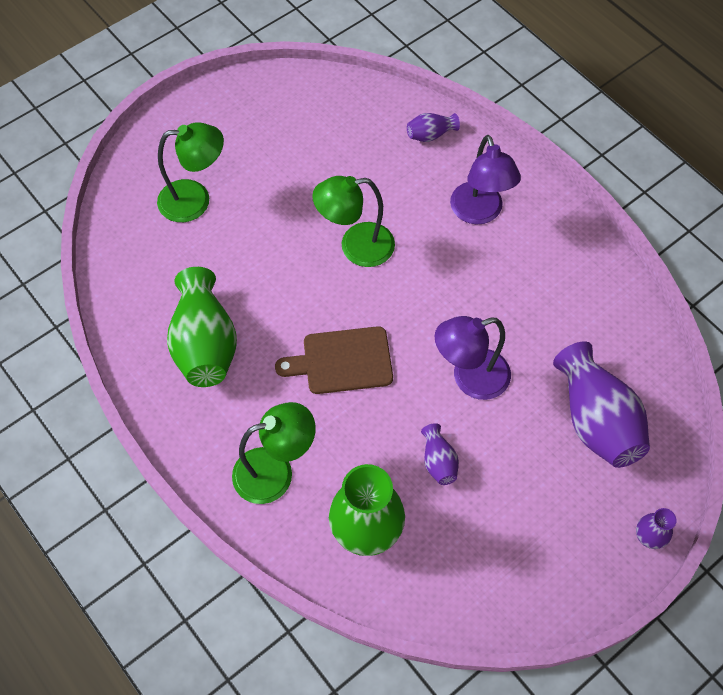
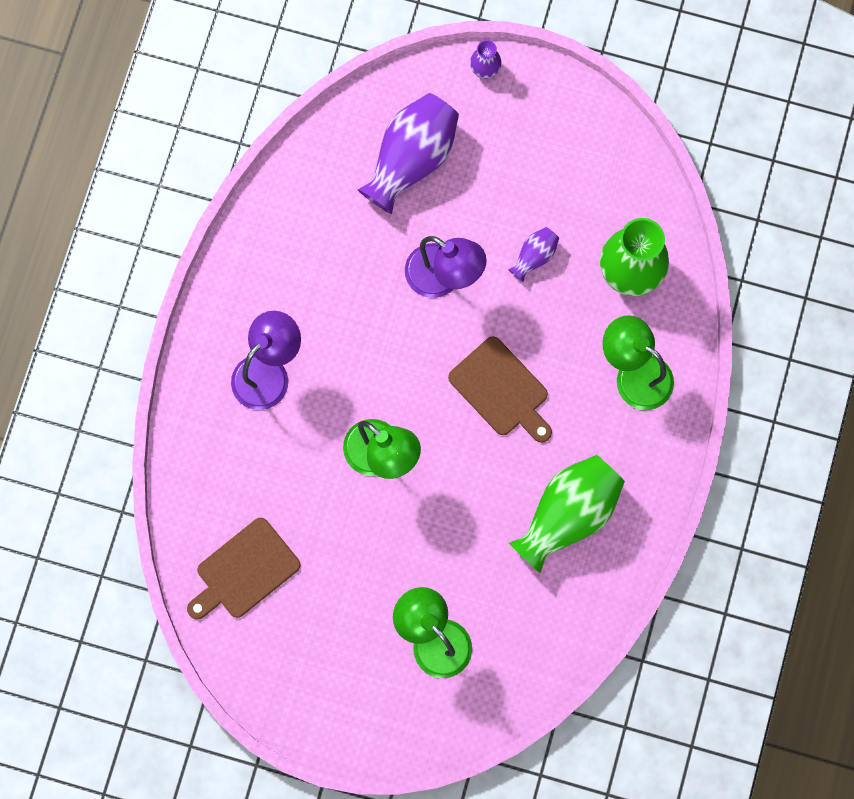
camera: 125 degrees left, 15 degrees up
(341, 118) = (244, 571): none -> brown cutting board
(430, 135) = (207, 473): purple vase -> none

